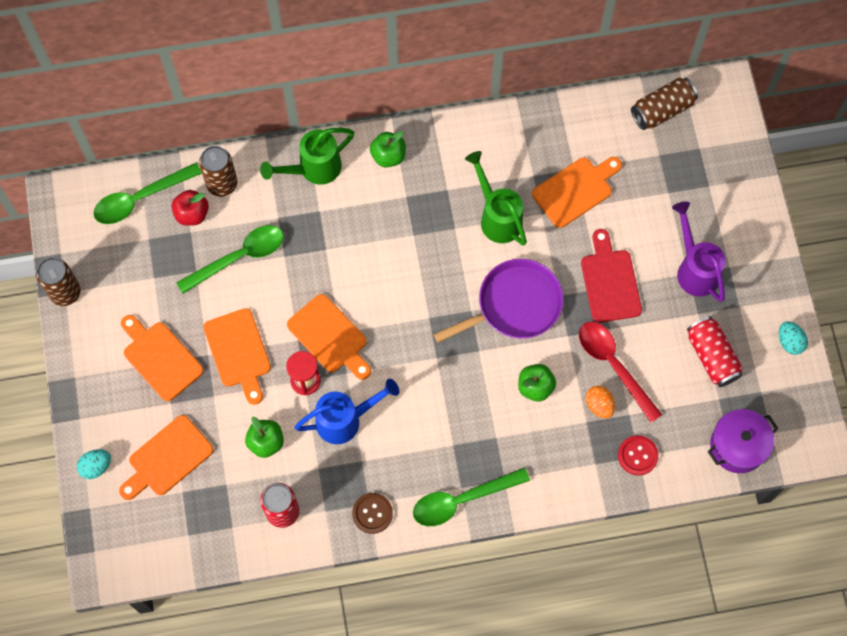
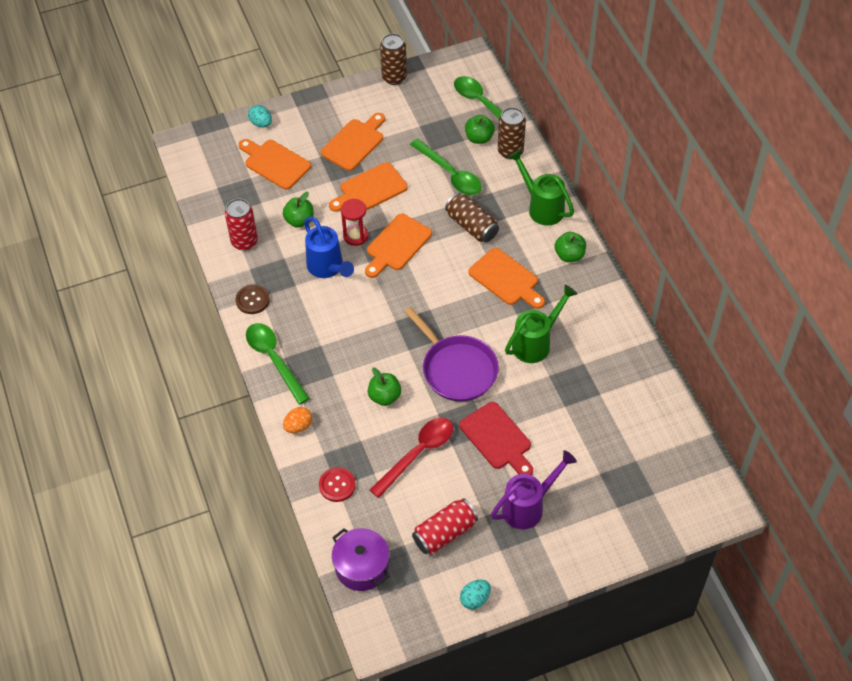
camera: 80 degrees right, 15 degrees down
(192, 214) = (479, 138): red apple -> green apple
(575, 190) = (579, 398): orange cutting board -> orange cutting board (506, 279)
(599, 405) = (378, 448): orange egg -> orange egg (298, 426)
(610, 281) = (497, 439): red cutting board -> red cutting board turned 75 degrees clockwise
(662, 110) = (683, 456): brown can -> brown can (472, 226)

